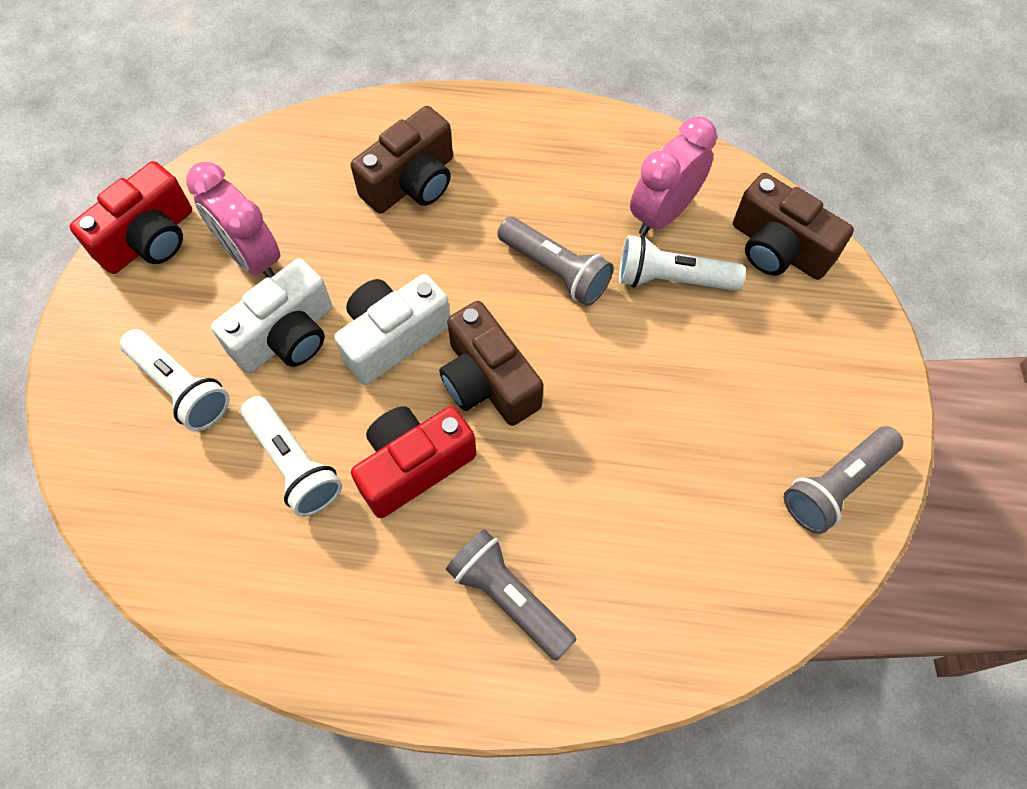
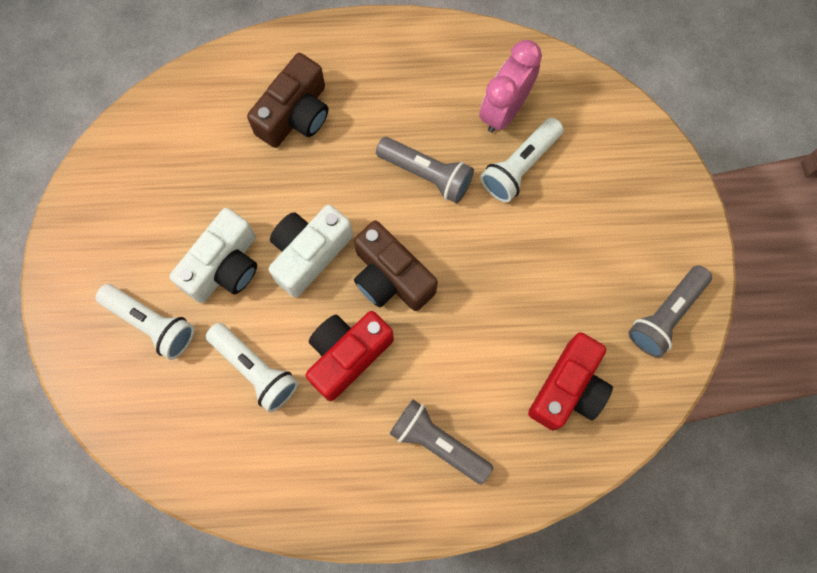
camera: 10 degrees left, 10 degrees up
(149, 239) = (91, 201): red camera -> red camera (568, 388)
(251, 257) = (179, 203): pink clock -> none
(672, 279) = (520, 166): white flashlight -> white flashlight turned 45 degrees counterclockwise
(778, 248) = (600, 125): brown camera -> none

